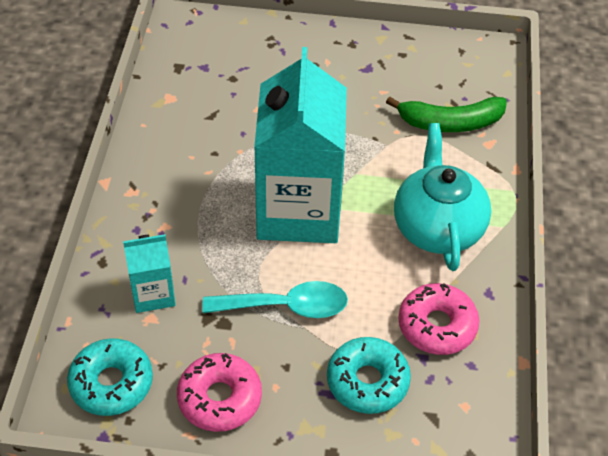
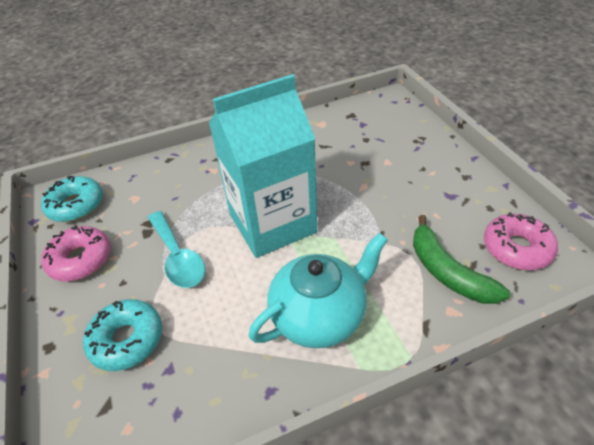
camera: 65 degrees right, 5 degrees down
(153, 293) = (155, 190): turquoise carton -> none
(437, 326) = (208, 364): pink donut -> pink donut (516, 248)

